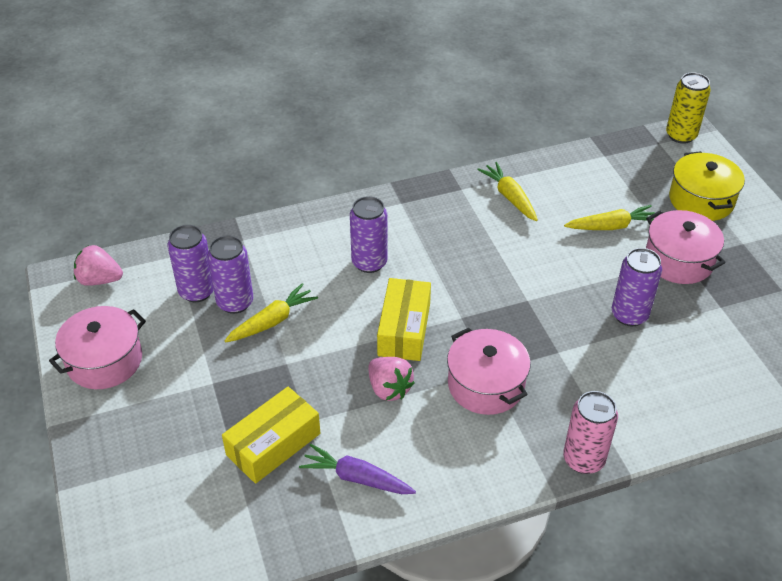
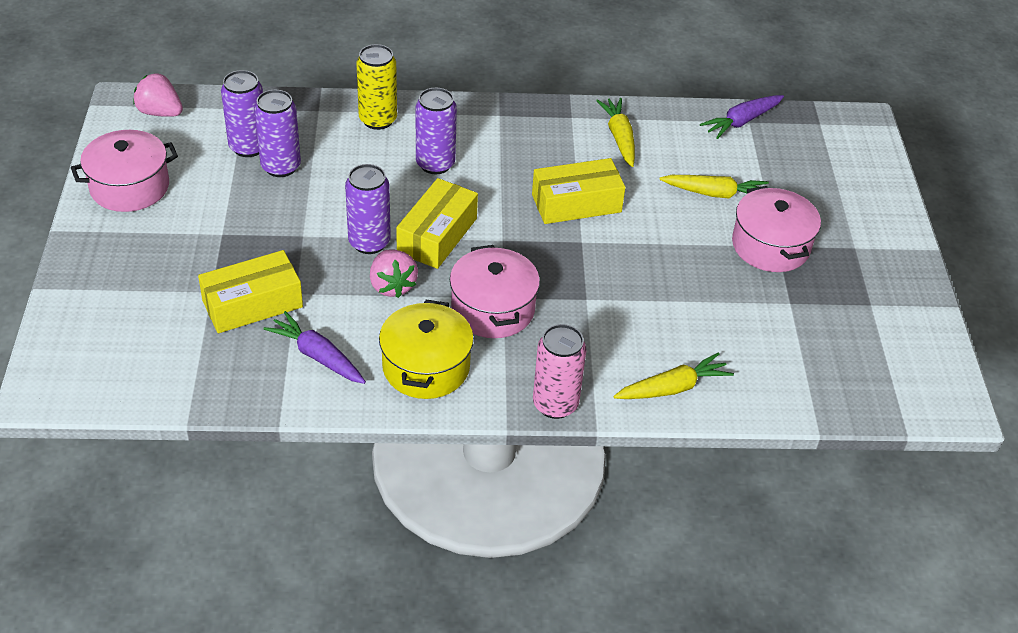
camera: 15 degrees right, 0 degrees up
(272, 321) = (309, 193): yellow carrot -> yellow carrot (673, 388)
(505, 266) = (576, 203): none -> yellow box
(598, 157) = (741, 122): none -> purple carrot
(629, 315) = (683, 284): purple can -> purple can (369, 242)
(681, 135) = (849, 122): yellow can -> yellow can (378, 120)
(701, 200) = (833, 192): yellow pot -> yellow pot (426, 367)

